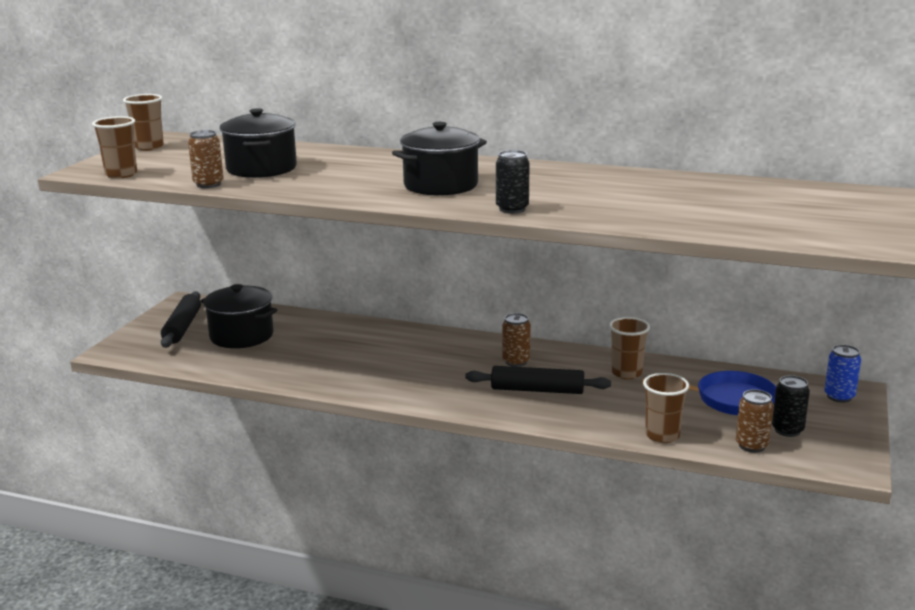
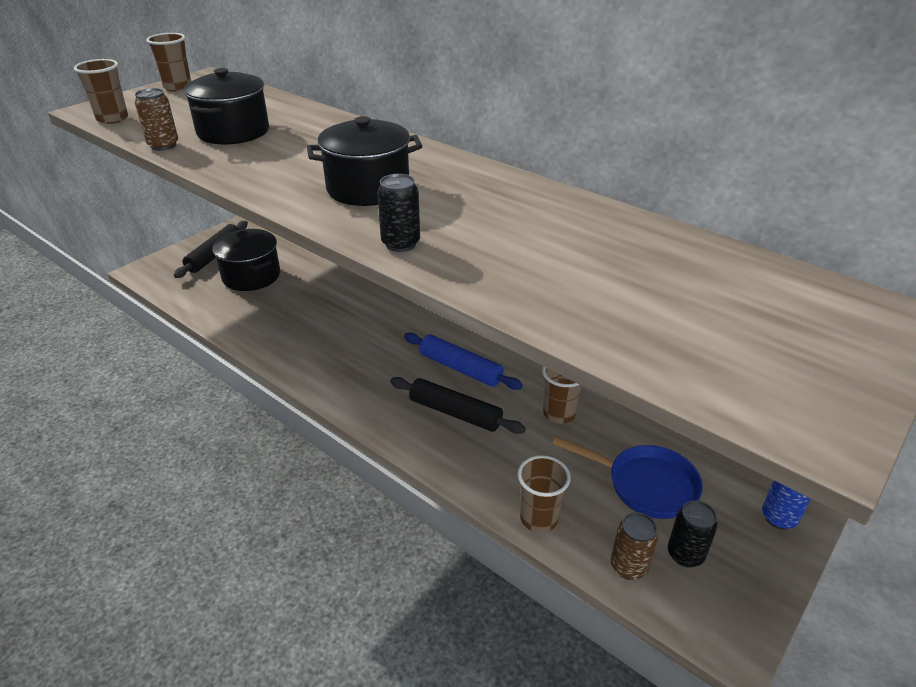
camera: 20 degrees right, 15 degrees up
(516, 362) = (460, 368): brown can -> blue rolling pin

